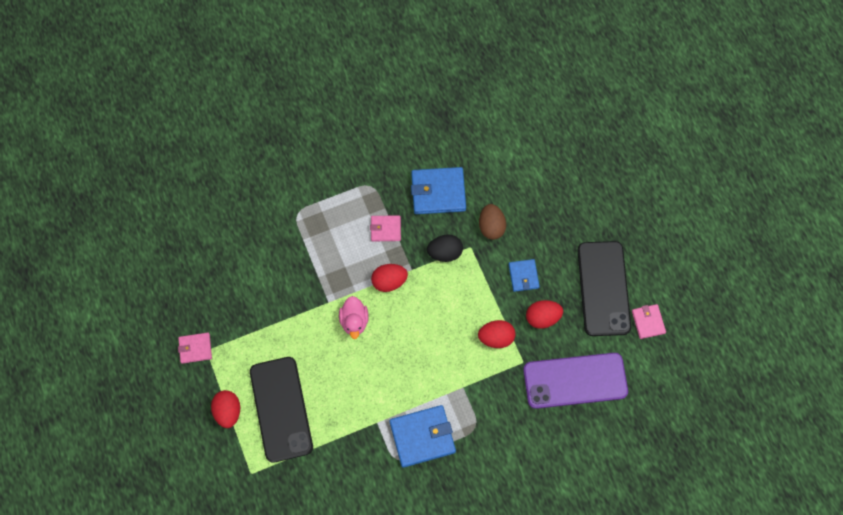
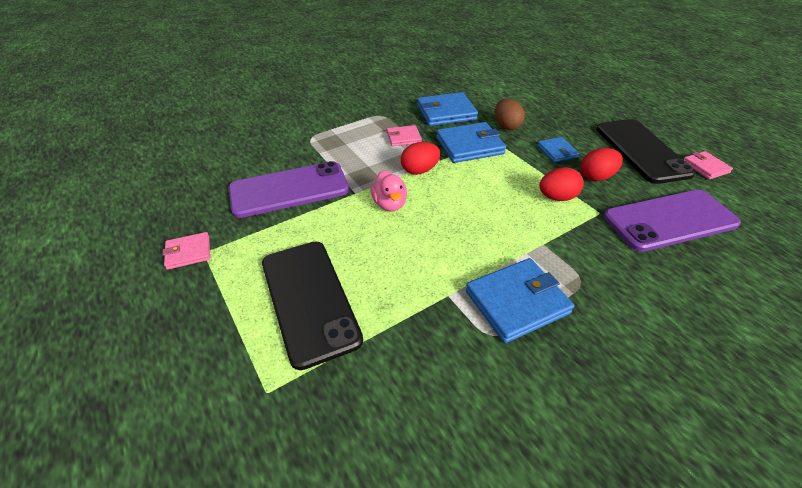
camera: 10 degrees left, 25 degrees down
(228, 411) = (230, 314): red egg -> none
(273, 288) = (289, 190): none -> purple phone
(445, 253) = (469, 146): black egg -> blue wallet

